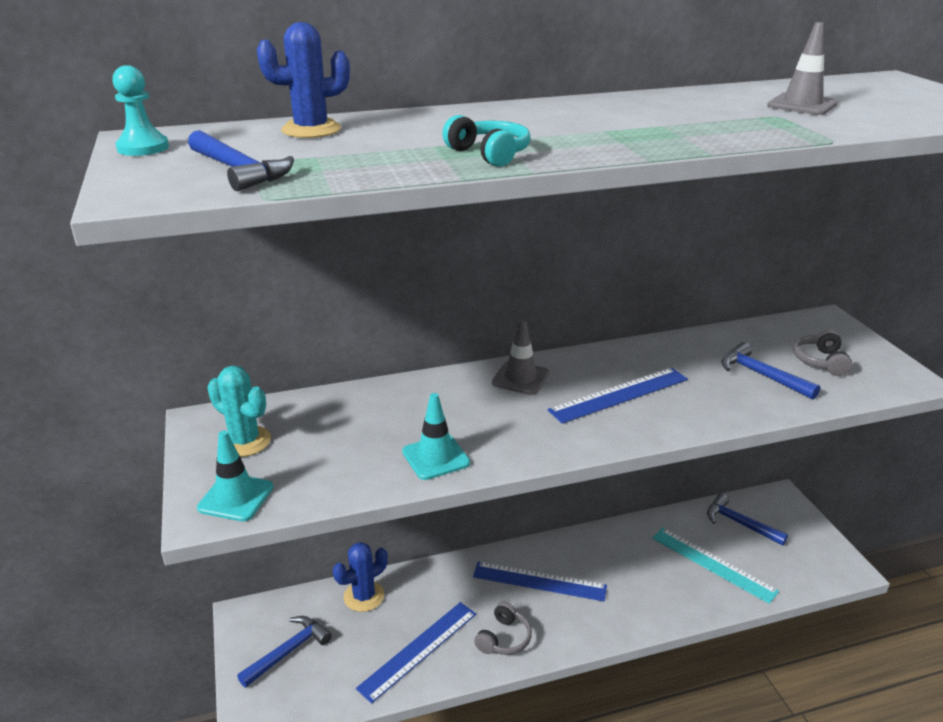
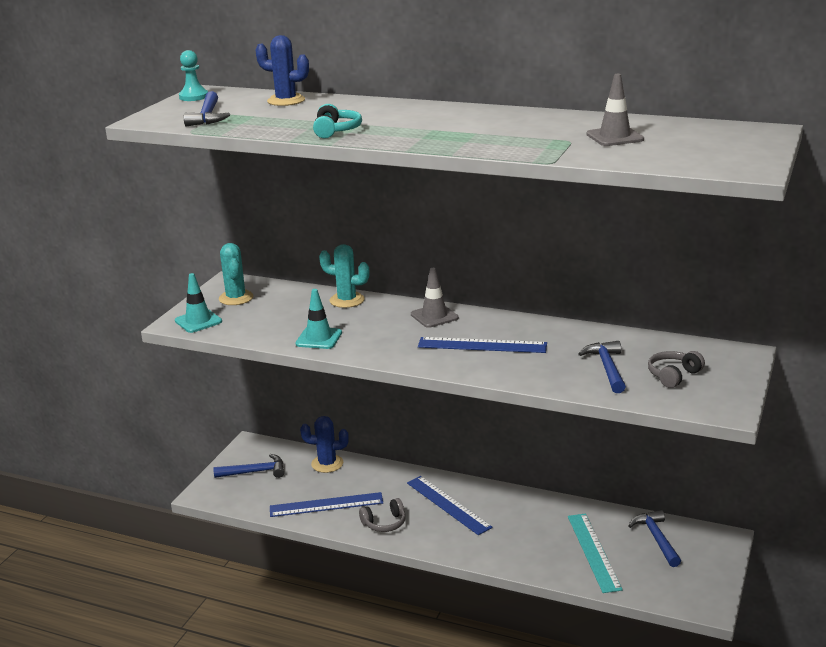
camera: 40 degrees right, 5 degrees down
(395, 393) = (347, 300): none -> turquoise cactus

